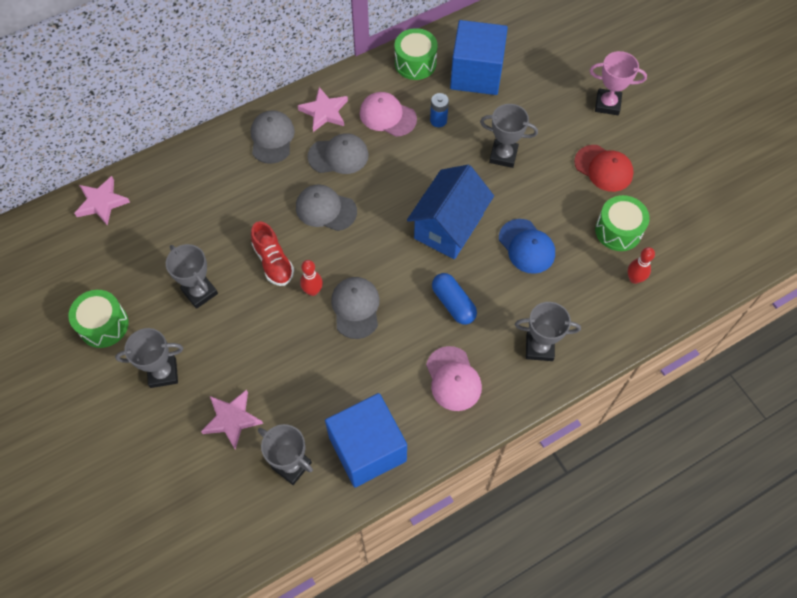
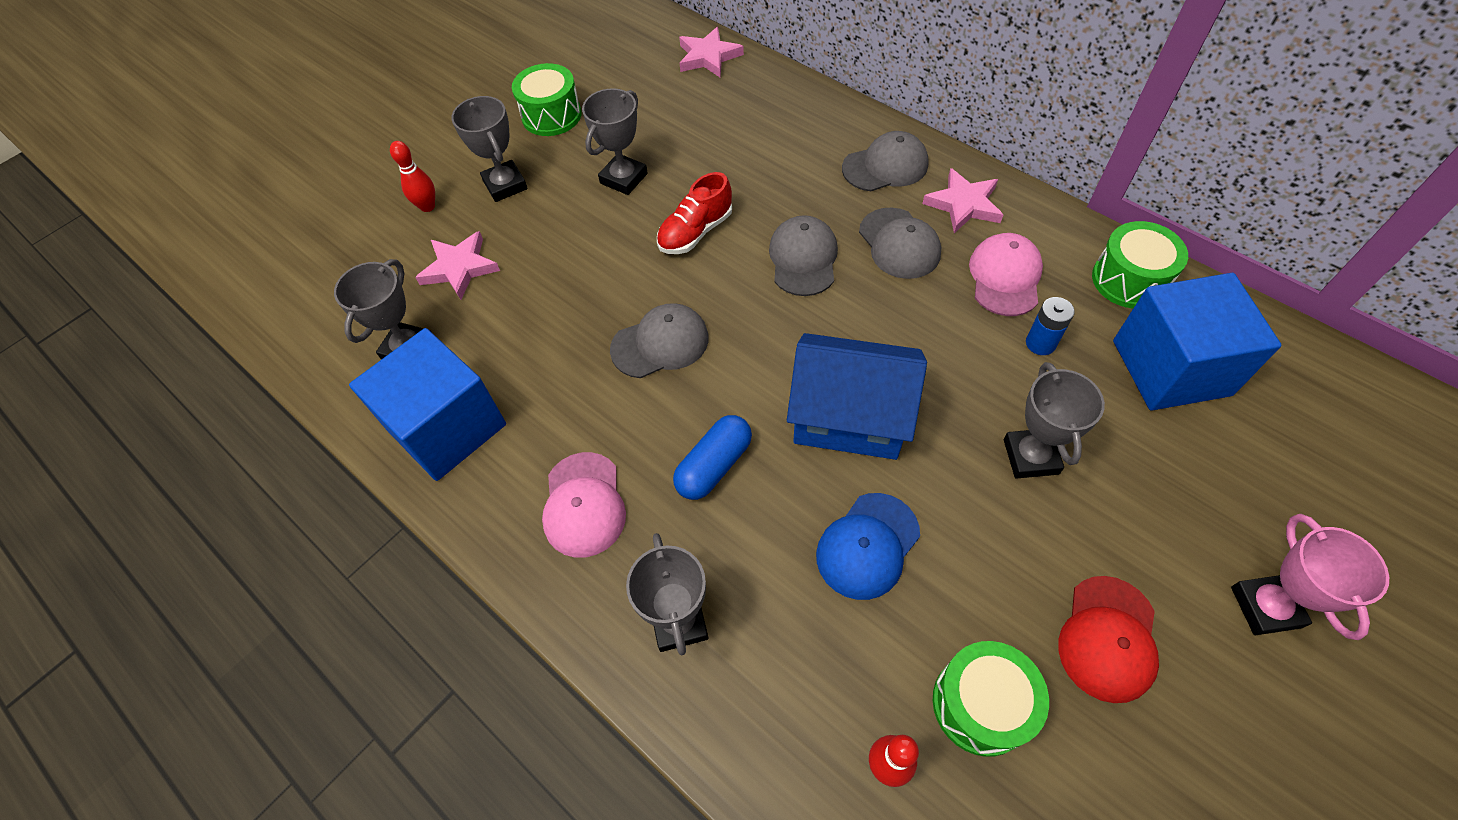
camera: 75 degrees right, 5 degrees down
(313, 291) = (668, 287): red bowling pin -> red bowling pin (427, 206)
(453, 379) = (584, 504): pink cap -> pink cap turned 60 degrees counterclockwise

